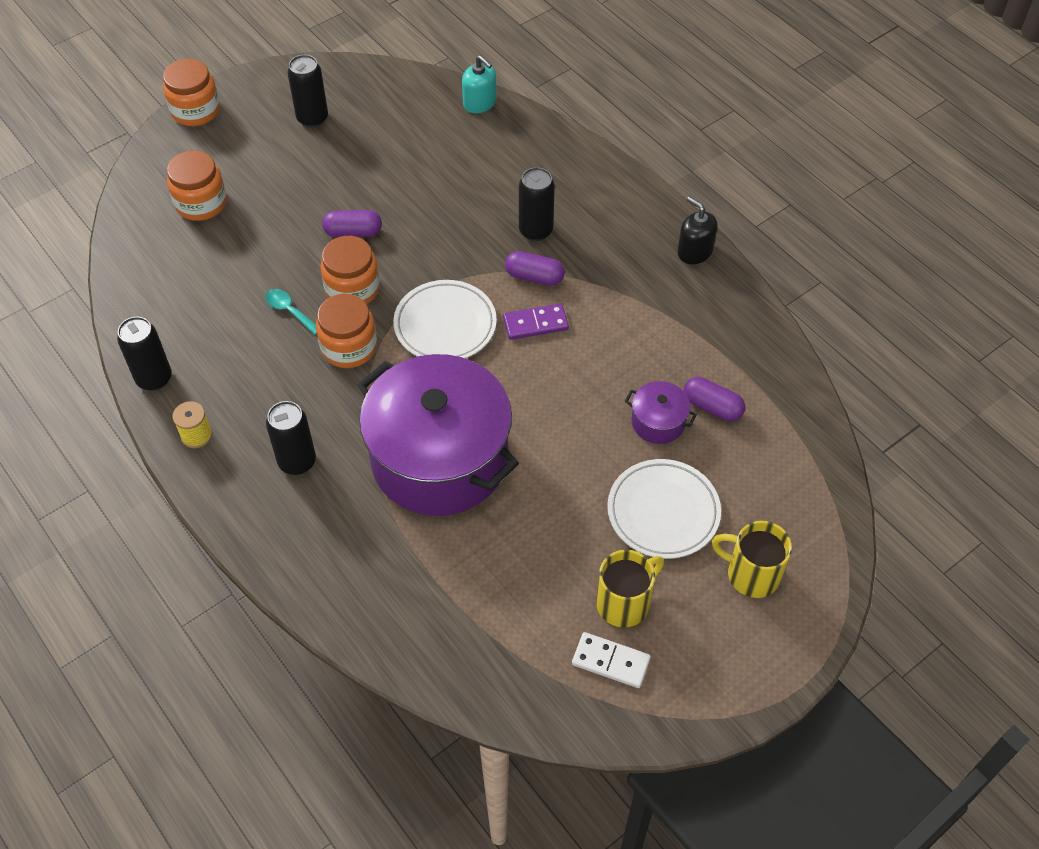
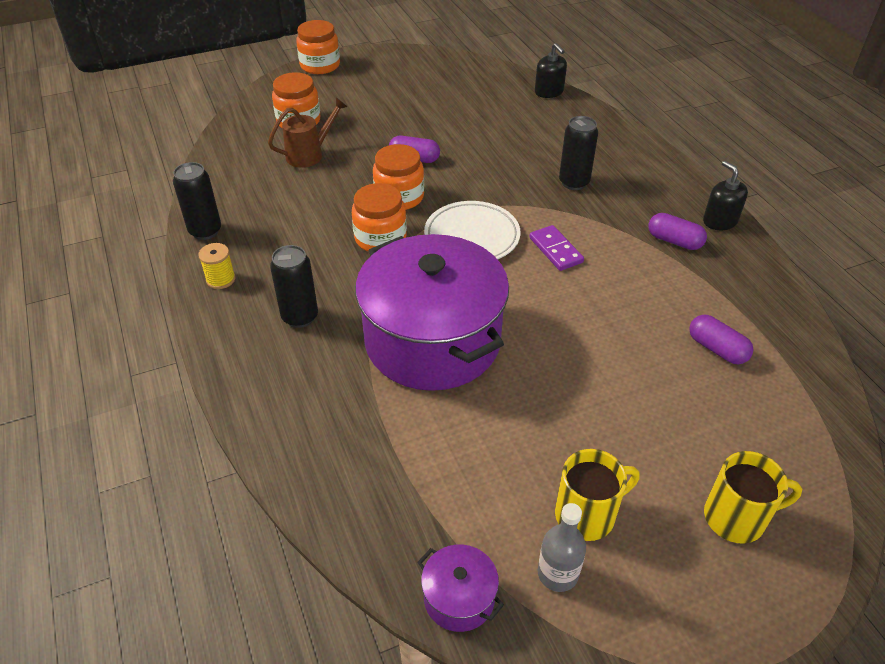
camera: 15 degrees right, 10 degrees down
(232, 249) = (310, 154): none -> brown watering can
(289, 311) = (339, 203): turquoise spoon -> none
(312, 118) = (409, 82): black can -> none
(479, 103) = (549, 92): turquoise soap dispenser -> black soap dispenser
(534, 277) = (564, 215): purple capsule -> purple capsule (674, 241)
(535, 324) = (555, 250): purple domino -> purple domino turned 60 degrees clockwise
(611, 661) = (557, 573): white domino -> grey bottle
(658, 422) = (658, 351): purple pot -> purple pot (459, 598)
(663, 512) = (647, 434): white plate -> none
(751, 574) = (736, 517): yellow mug -> yellow mug turned 135 degrees clockwise

